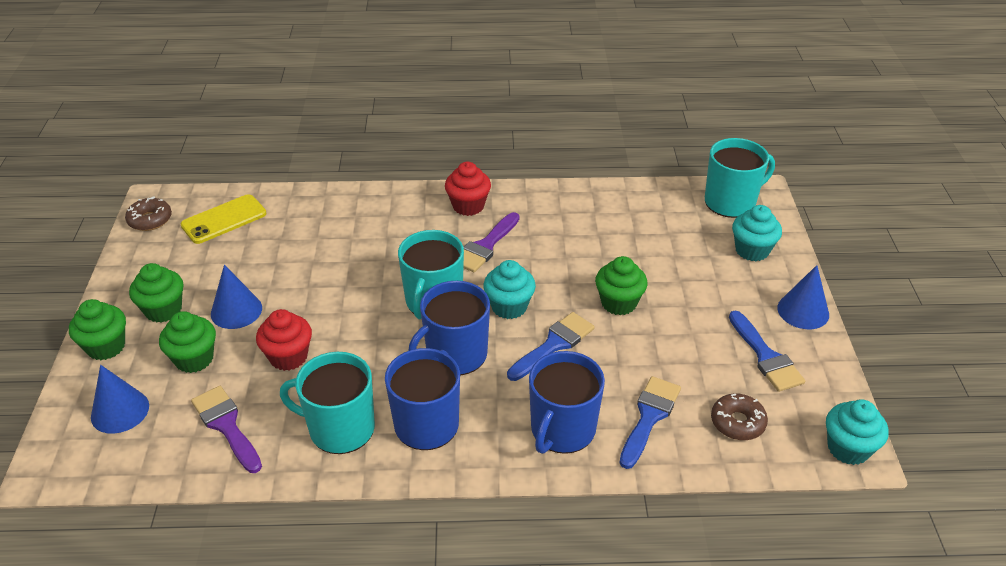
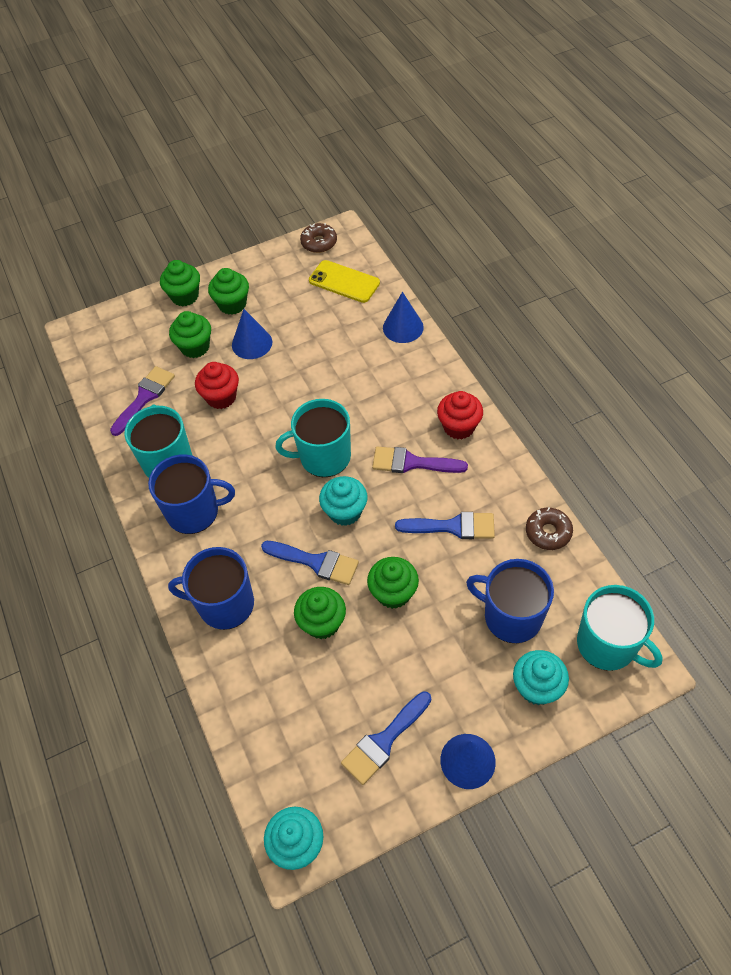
camera: 70 degrees right, 15 degrees up
(120, 411) = (134, 336): blue cone -> blue cone (403, 327)
(455, 355) = (271, 498): blue mug -> blue mug (511, 616)
(624, 361) = (322, 623): none -> green cupcake
(649, 417) = (265, 664): blue brush -> blue brush (453, 527)
(737, 422) = (289, 738): brown donut -> brown donut (548, 532)

